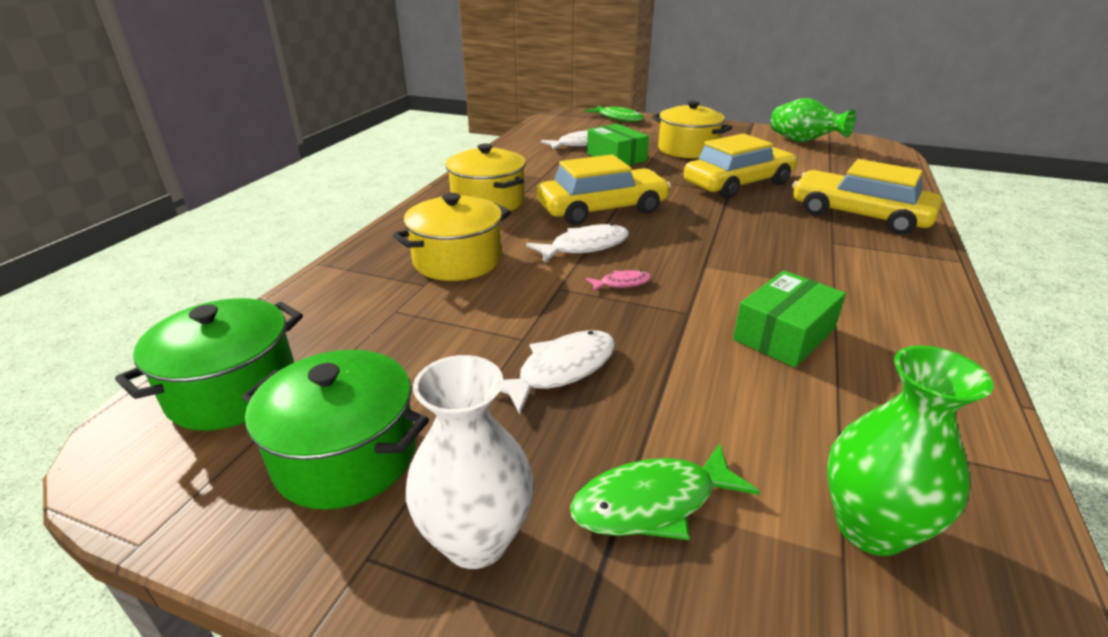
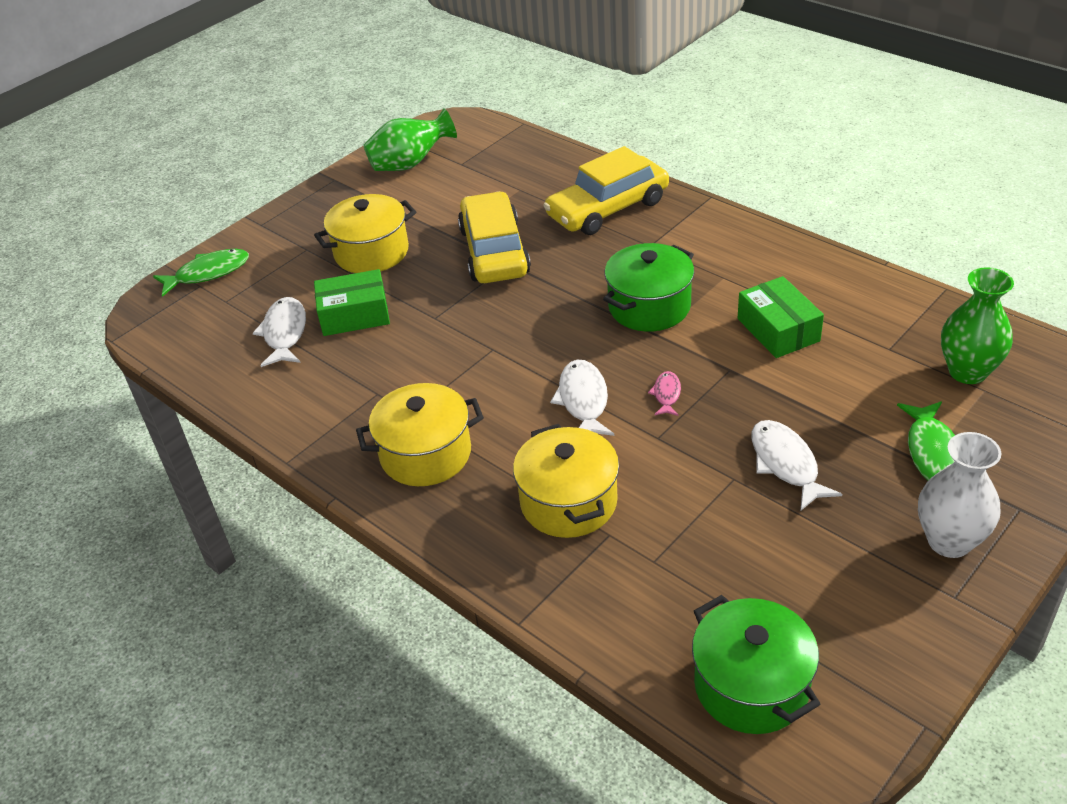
camera: 65 degrees left, 10 degrees up
(346, 456) = (857, 605): green pot -> green pot (649, 306)
(602, 209) = (501, 366): yellow car -> none

